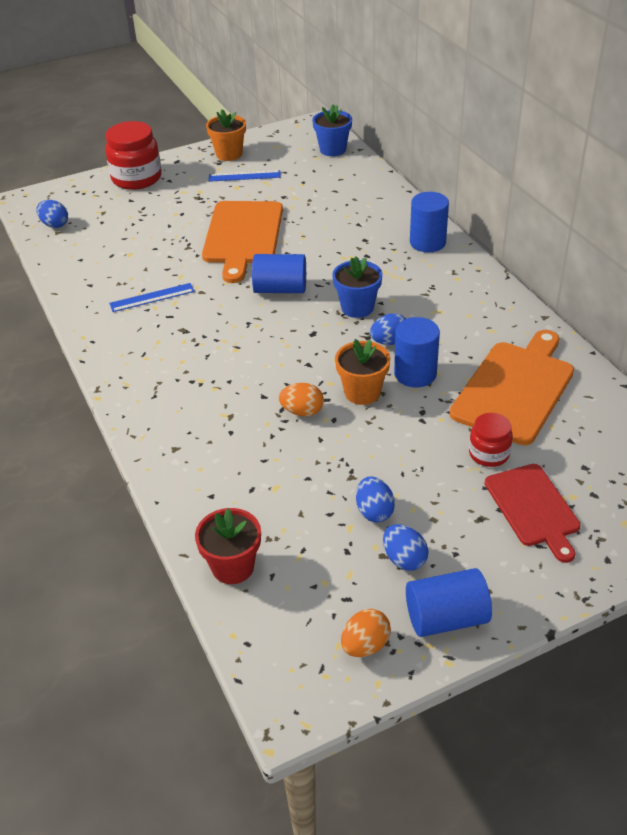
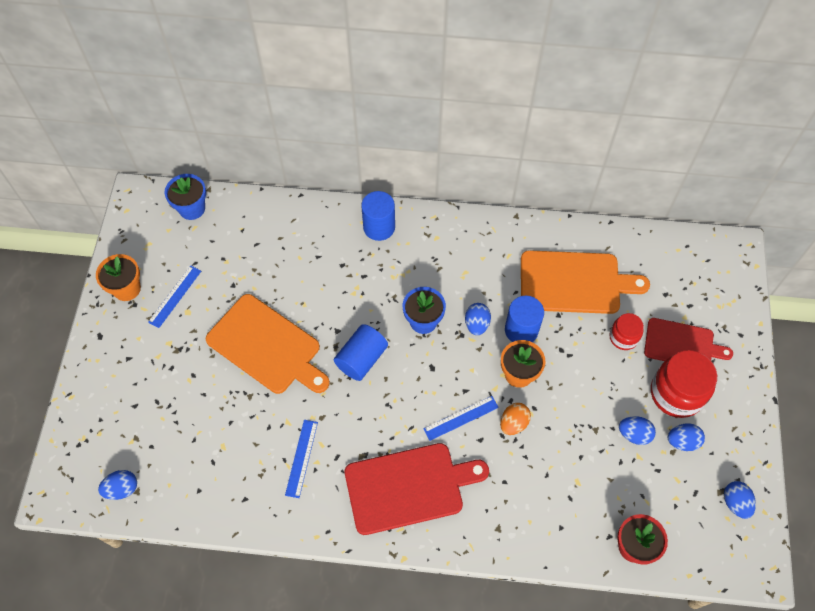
camera: 60 degrees left, 20 degrees up
(137, 178) = (101, 383): red jar -> red jar (676, 393)
(173, 370) = (409, 487): none -> red cutting board
(275, 374) = (461, 418): none -> blue ruler
(365, 645) = (735, 503): orange egg -> blue egg
(446, 618) = (738, 446): blue cylinder -> none
(515, 388) = (574, 282): orange cutting board -> orange cutting board turned 120 degrees clockwise

